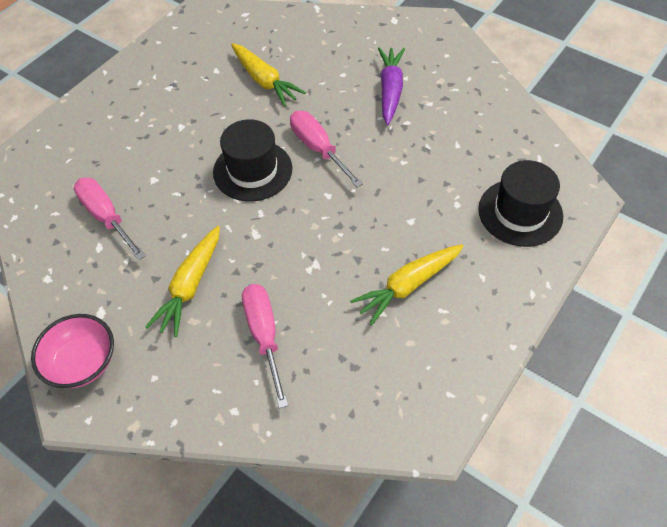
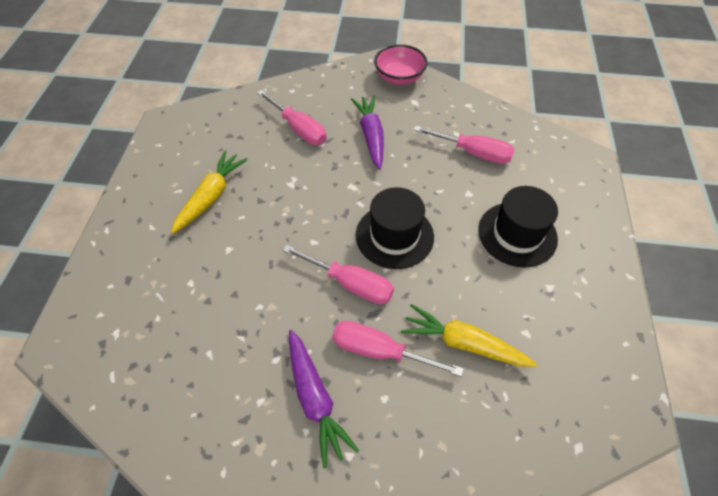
camera: 150 degrees right, 0 degrees up
(190, 286) = (371, 136): yellow carrot -> purple carrot
(327, 98) = (380, 351): none -> pink screwdriver
(520, 212) = (126, 299): black hat -> black hat (517, 234)

